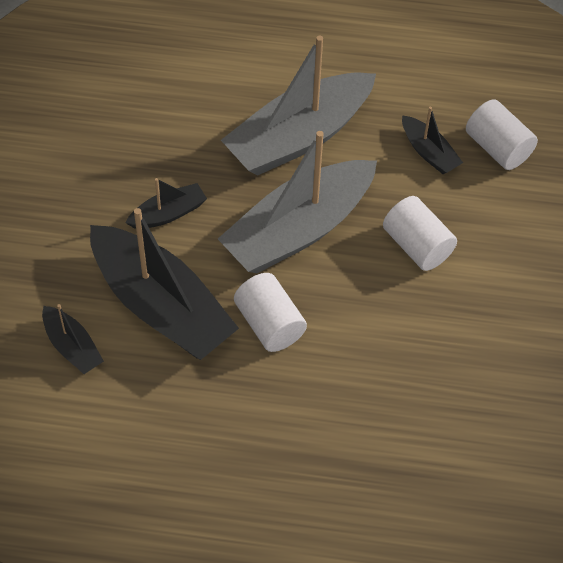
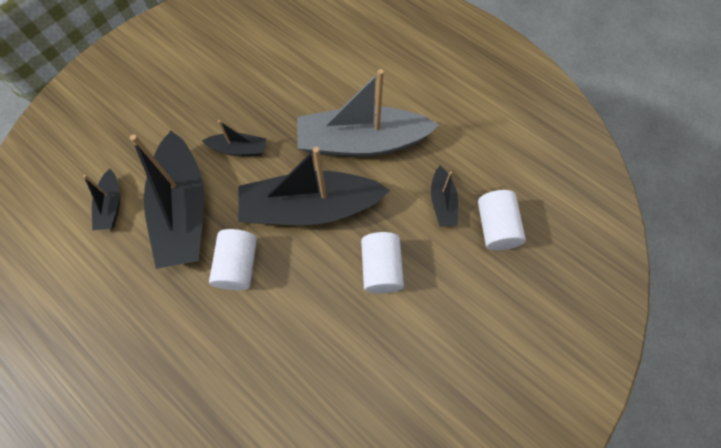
camera: 35 degrees right, 10 degrees up
(298, 230) = (310, 208): grey boat -> black boat

